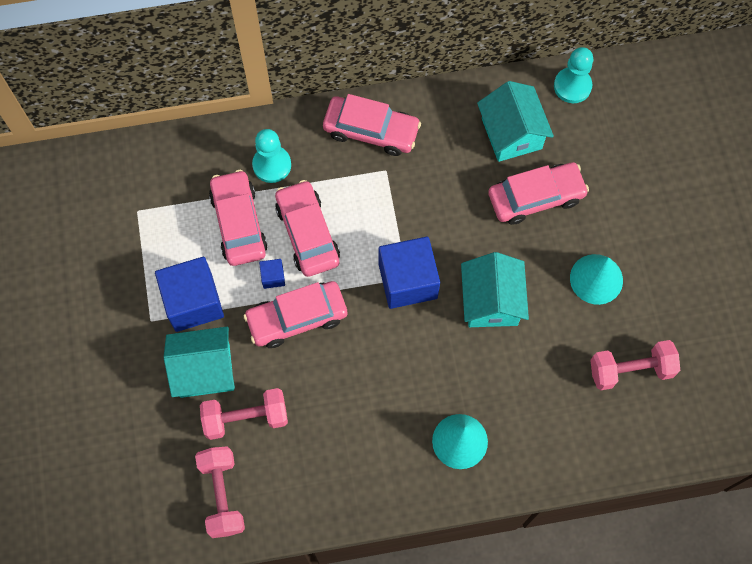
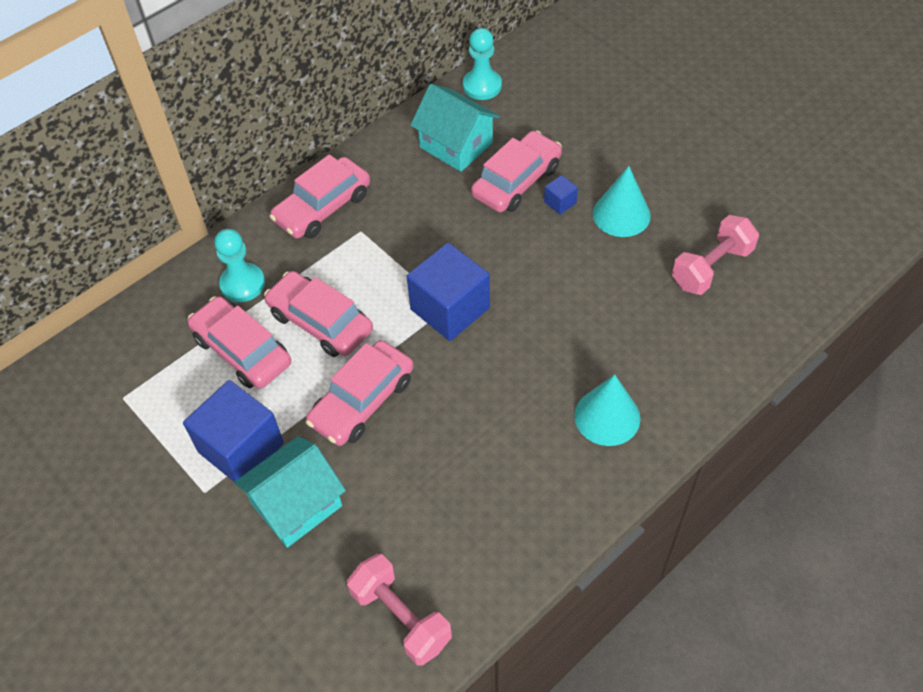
camera: 30 degrees left, 15 degrees down
(246, 418) = (374, 525): pink dumbbell -> none
(273, 277) = (311, 378): blue cube -> blue cube (560, 202)
(371, 130) = (323, 207): pink car -> pink car turned 150 degrees clockwise
(491, 301) = (542, 282): turquoise house -> none

